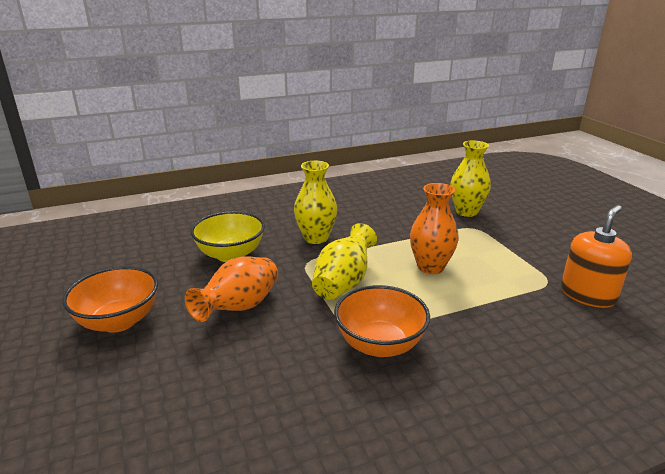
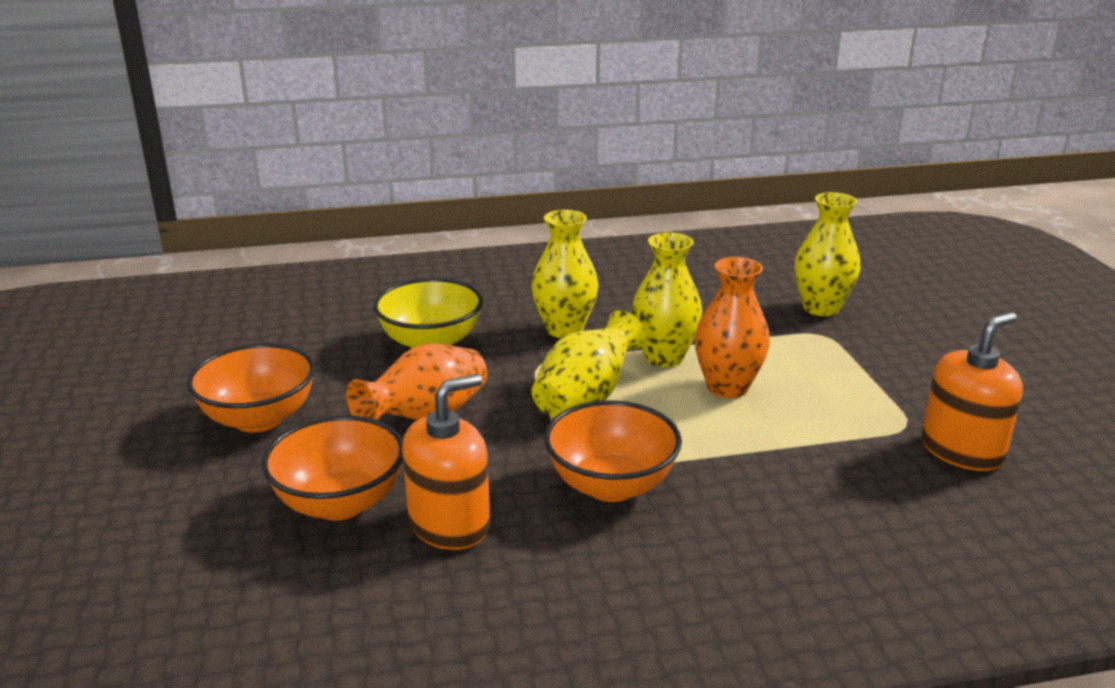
camera: 10 degrees right, 0 degrees up
(191, 381) = (340, 503): none -> orange bowl
(276, 389) = (449, 524): none -> orange soap dispenser
(384, 251) = (664, 357): none -> yellow vase

